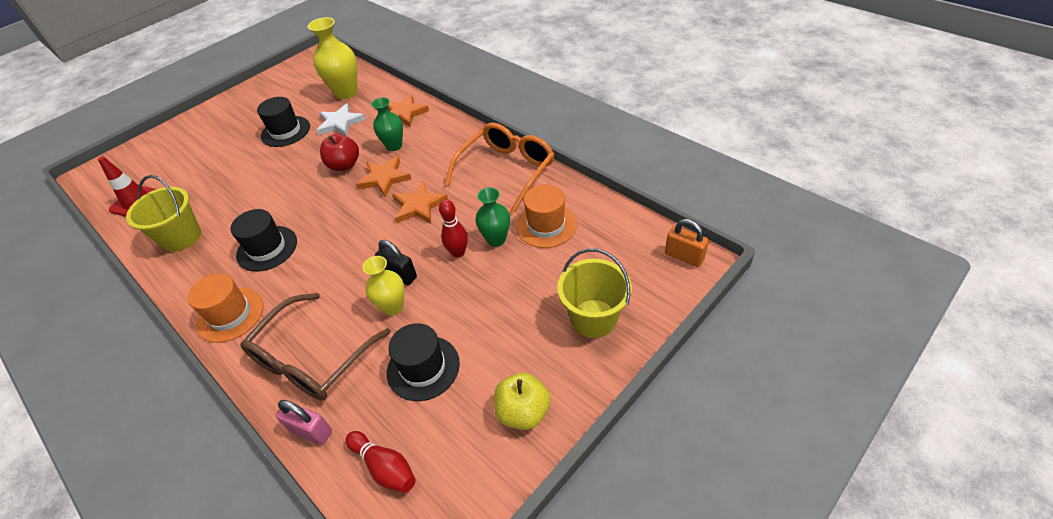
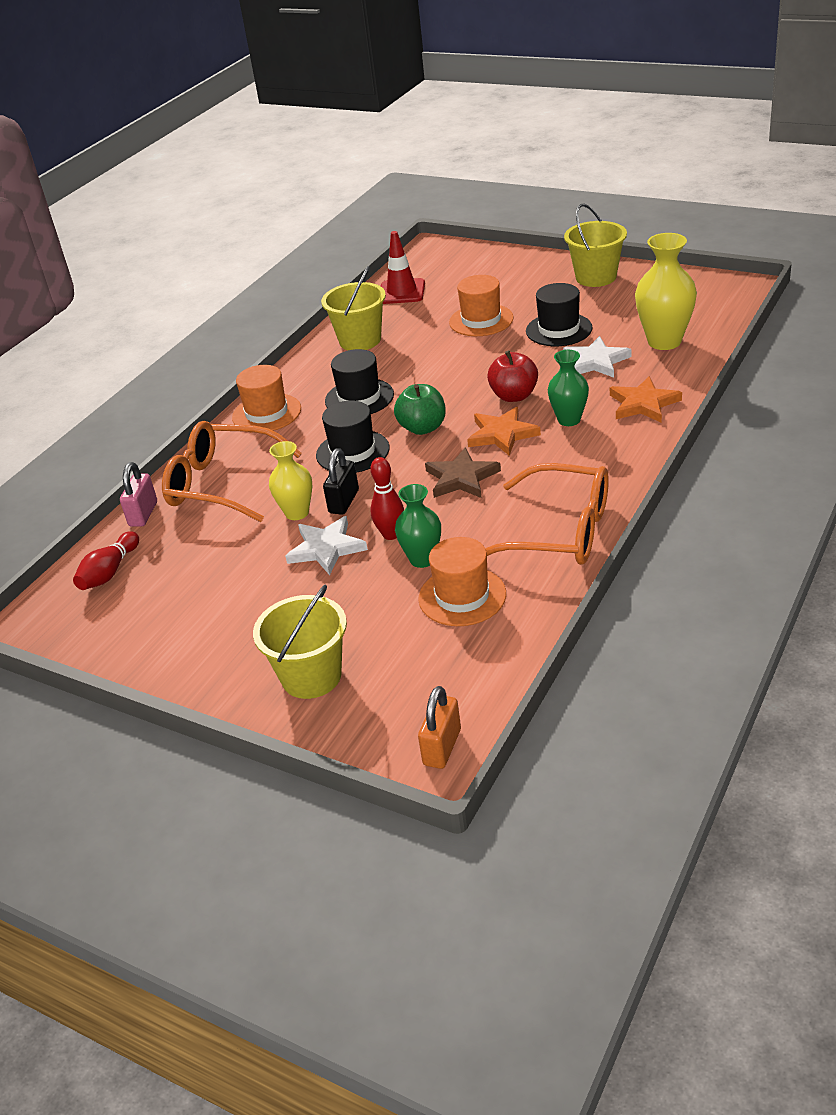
camera: 75 degrees right, 10 degrees down
(231, 165) = (481, 320): none -> orange hat
(240, 104) = (596, 277): none -> yellow bucket
(312, 359) = (221, 484): brown glasses -> orange glasses
(341, 217) = (422, 428): none -> green apple
(419, 206) = (461, 478): orange star -> brown star
(423, 368) = (221, 560): black hat -> black hat (352, 452)
(451, 293) = (326, 548): none -> white star
(523, 412) = (175, 648): yellow apple -> none

